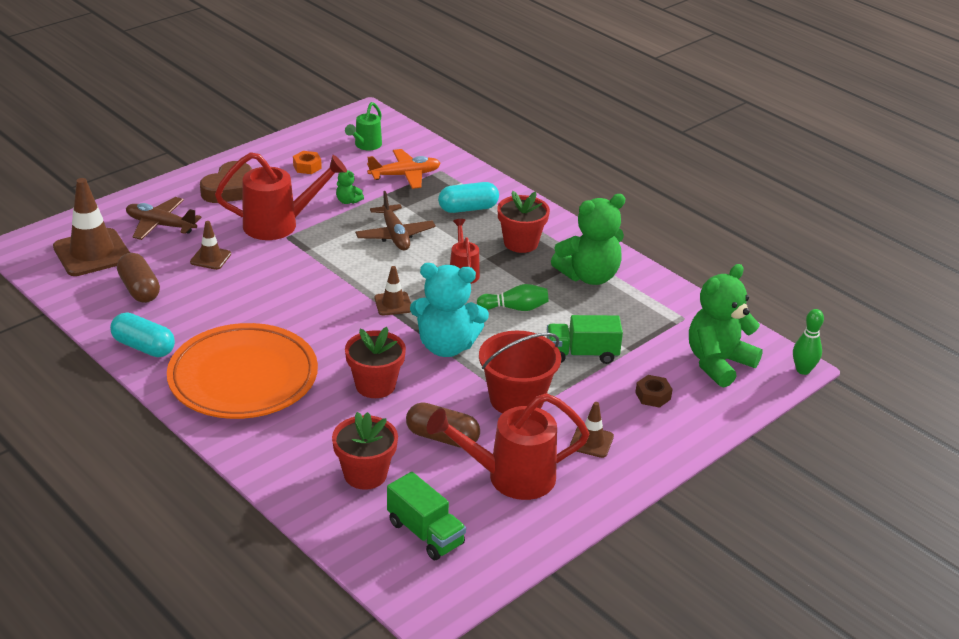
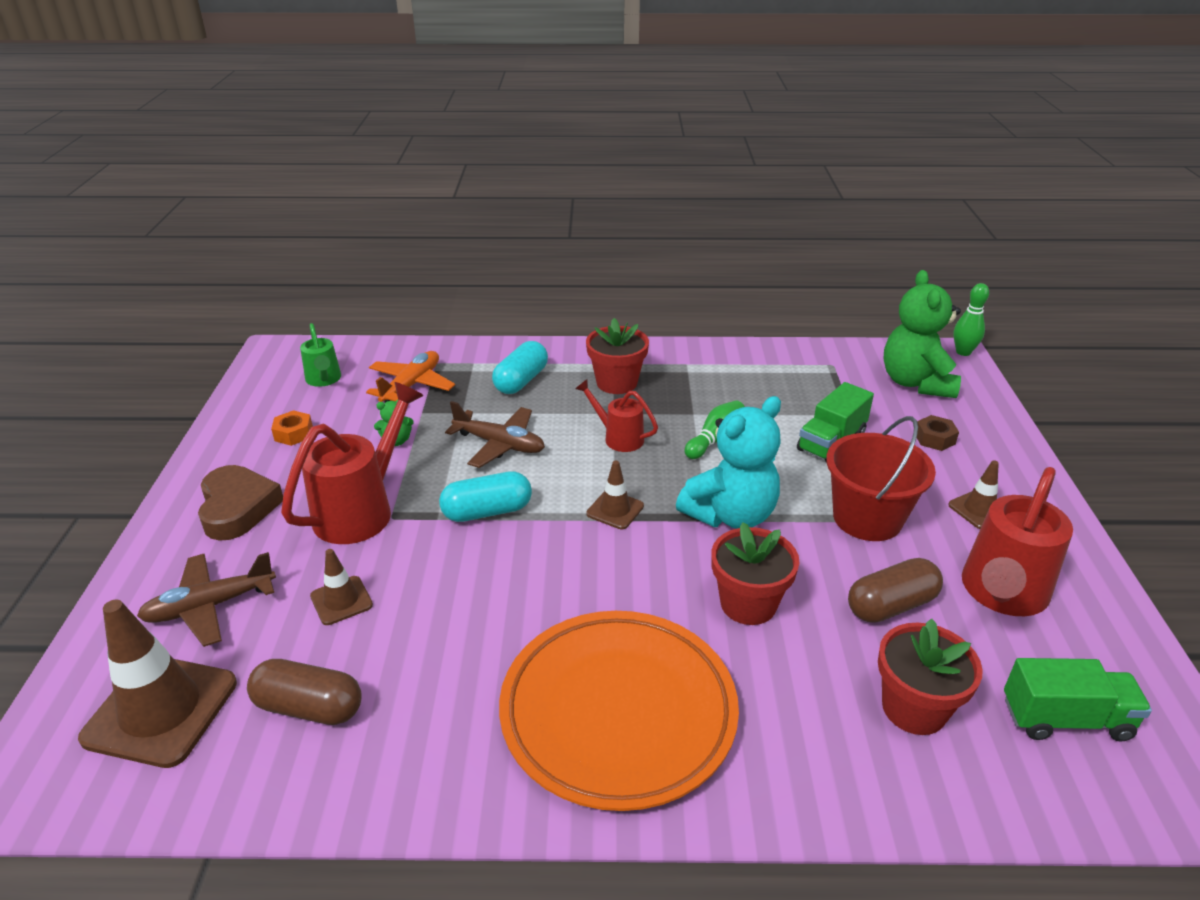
camera: 45 degrees left, 0 degrees up
(143, 347) = (438, 780): turquoise capsule -> turquoise capsule (487, 512)
(589, 276) = (715, 376): green teddy bear -> none

